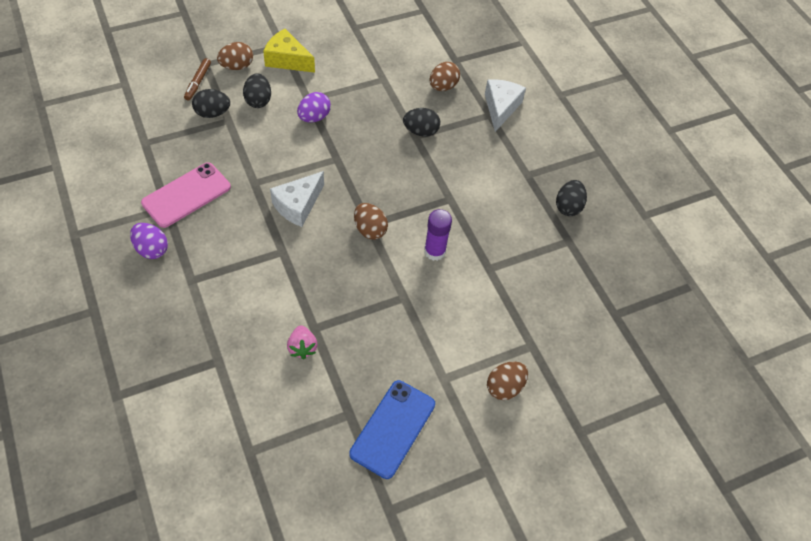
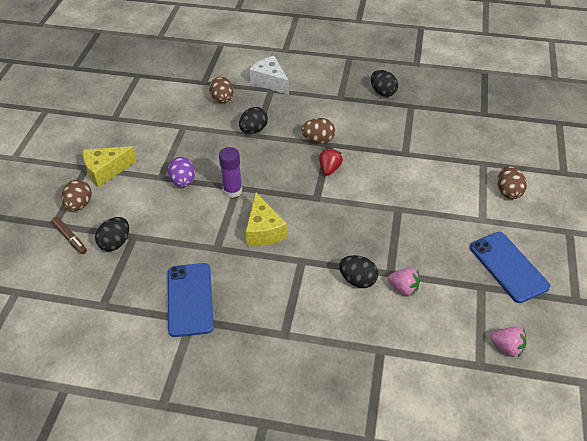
camera: 50 degrees left, 10 degrees down
(151, 249) = (229, 349): purple egg -> none
(186, 195) = (190, 299): pink phone -> blue phone
(258, 100) = (131, 208): black egg -> black egg (357, 280)
(285, 467) = (507, 347): none -> pink strawberry
(298, 205) = (263, 231): white cheese -> yellow cheese
(370, 230) = (322, 199): brown egg -> brown egg (318, 140)
(415, 216) = (329, 169): none -> red strawberry
(434, 251) = (369, 174): purple glue stick -> purple glue stick (232, 191)

